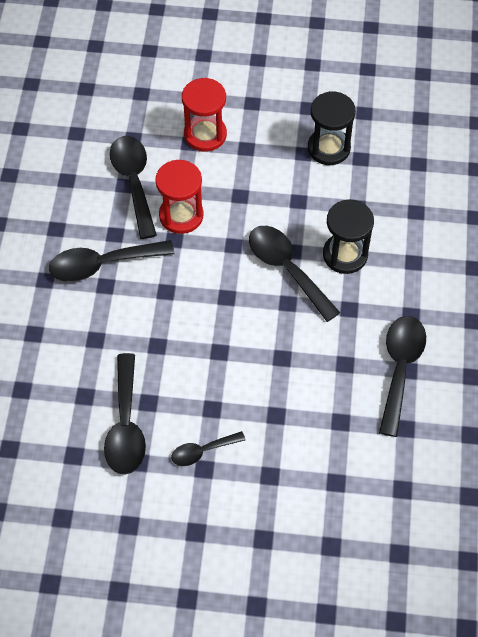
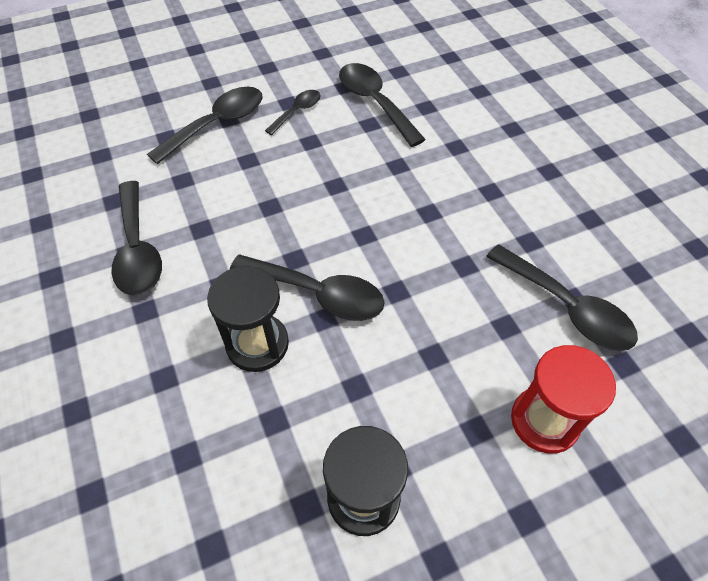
camera: 150 degrees right, 5 degrees down
(103, 264) = (512, 208): black spoon -> black spoon (217, 124)
(181, 215) = (480, 295): red hourglass -> none

